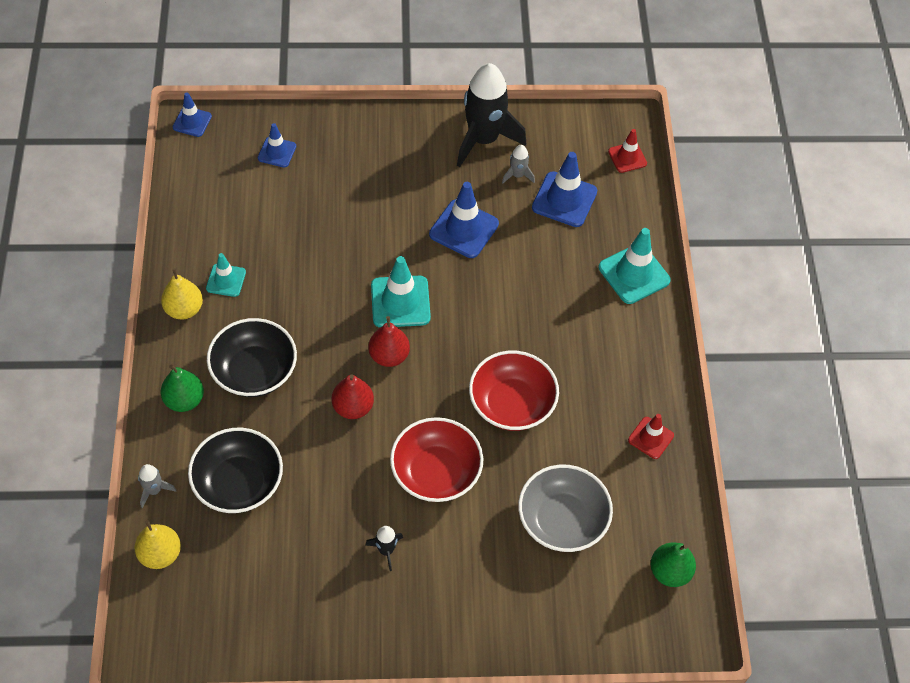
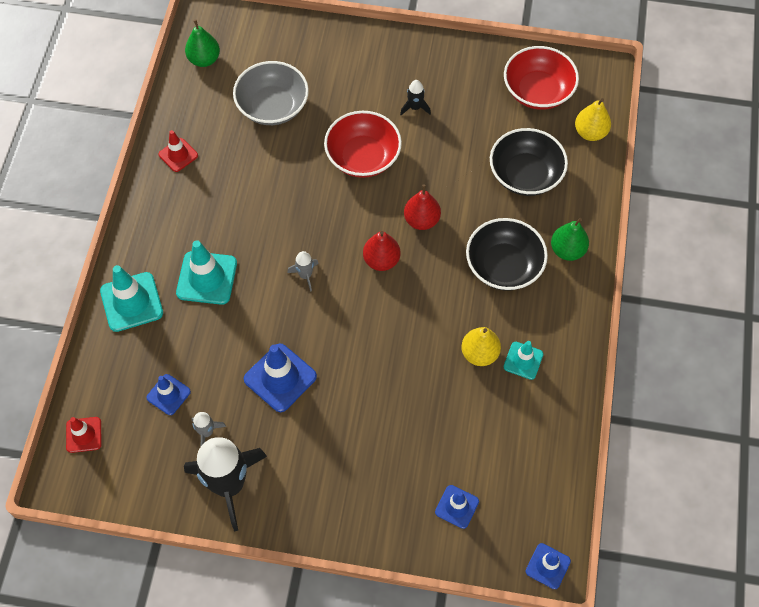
camera: 165 degrees left, 5 degrees up
(154, 490) = (594, 180): grey rocket -> grey rocket (305, 275)
(184, 309) = (564, 337): yellow pear -> yellow pear (479, 353)
(400, 302) = (360, 310): turquoise traffic cone -> turquoise traffic cone (207, 278)
(511, 404) = (285, 201): red bowl -> red bowl (538, 91)
(564, 199) = (168, 394): blue traffic cone -> blue traffic cone, size x0.60

